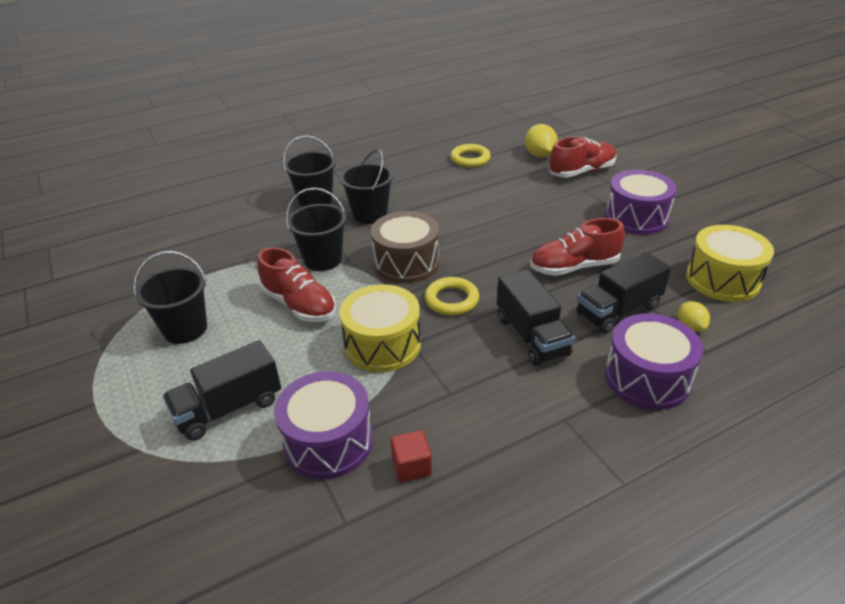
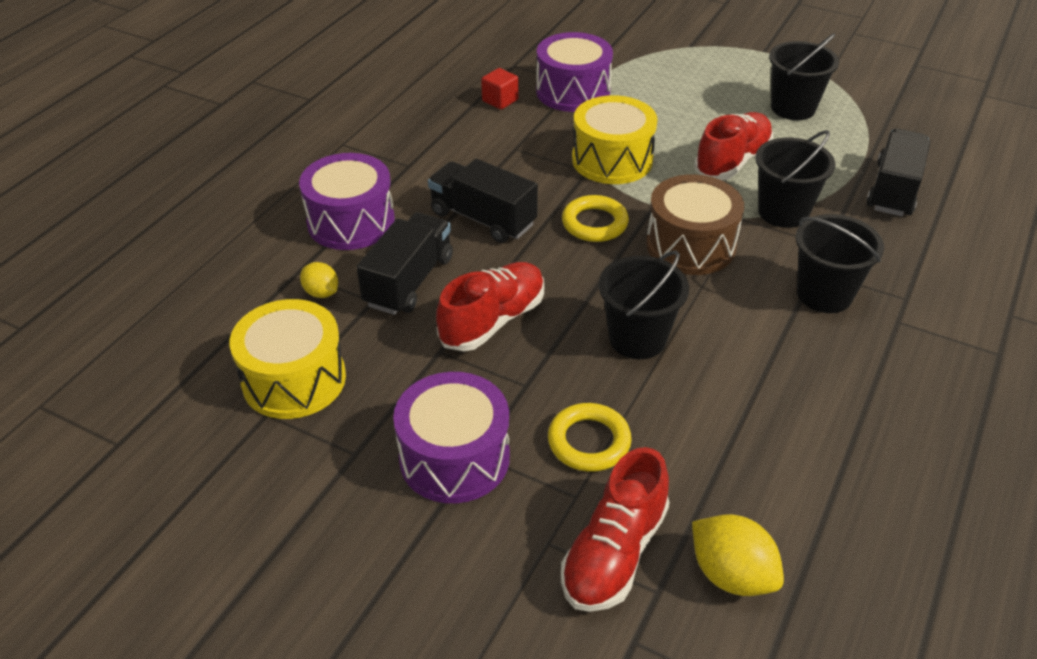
camera: 145 degrees right, 5 degrees up
(229, 408) = (668, 81): black truck -> black truck (893, 190)
(299, 305) = (732, 161): red shoe -> red shoe turned 120 degrees clockwise
(315, 201) = (924, 285): black bucket -> black bucket (637, 338)
(470, 159) = (839, 494): yellow ring -> yellow ring (589, 442)

